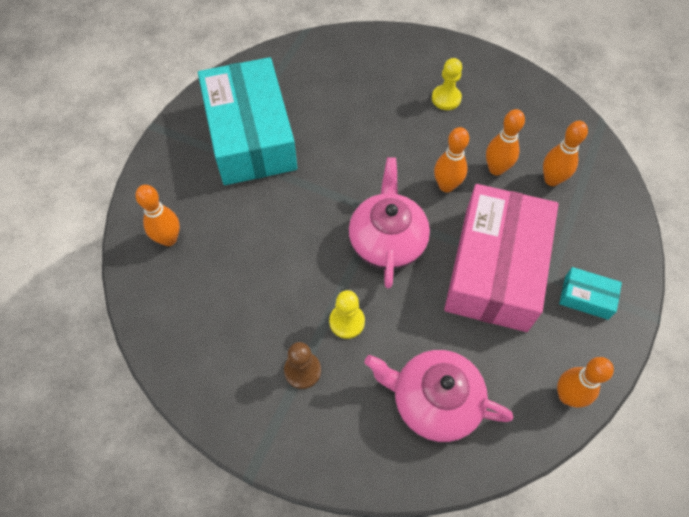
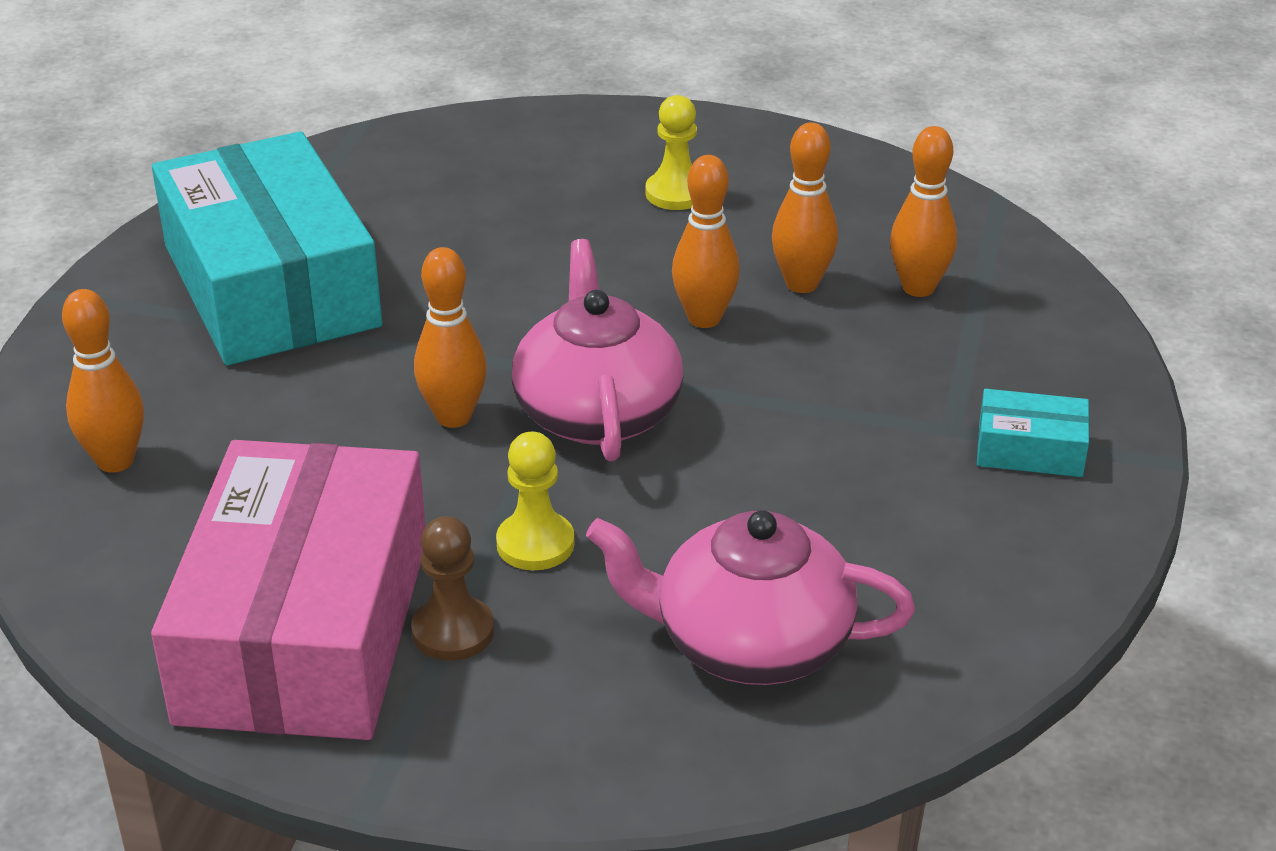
camera: 10 degrees left, 25 degrees down
(495, 268) = (834, 428): pink box -> pink box (305, 629)
(567, 396) = (1027, 600): orange bowling pin -> orange bowling pin (453, 417)

